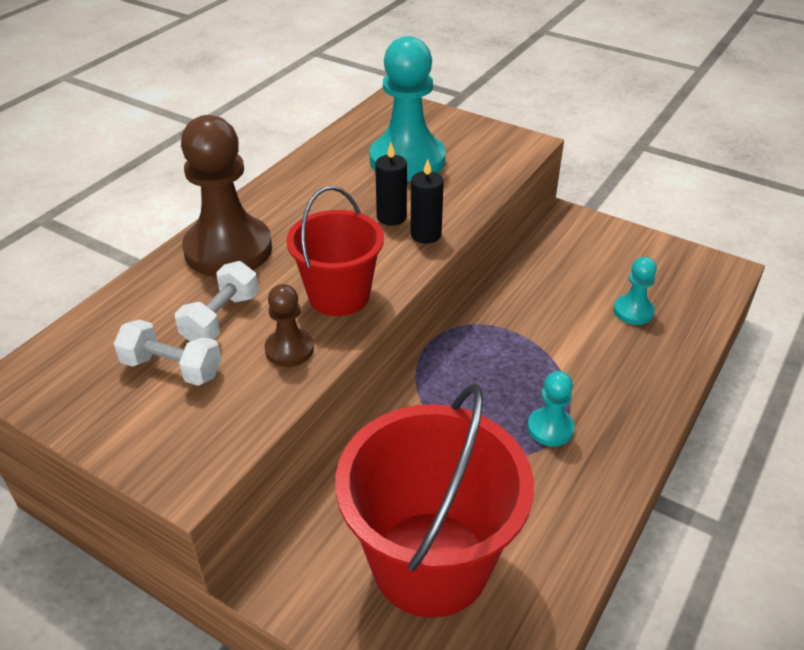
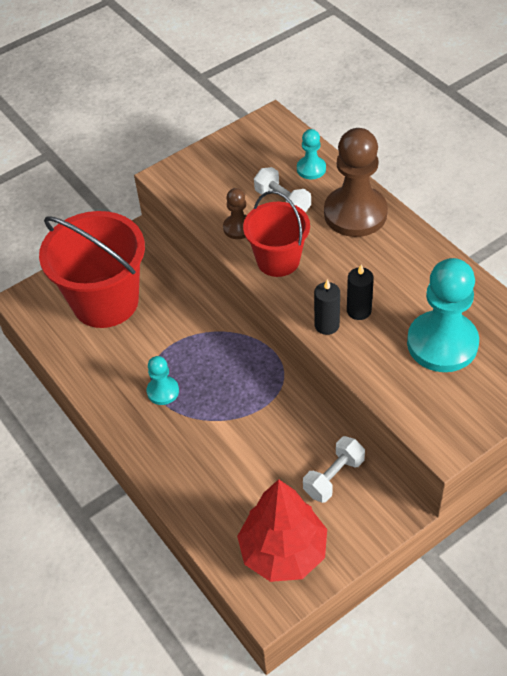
camera: 115 degrees right, 10 degrees up
(172, 368) = (248, 177): white dumbbell -> white dumbbell (333, 477)
(633, 311) = (248, 498): turquoise pawn -> turquoise pawn (311, 169)
(667, 273) = (283, 552): none -> red tree

